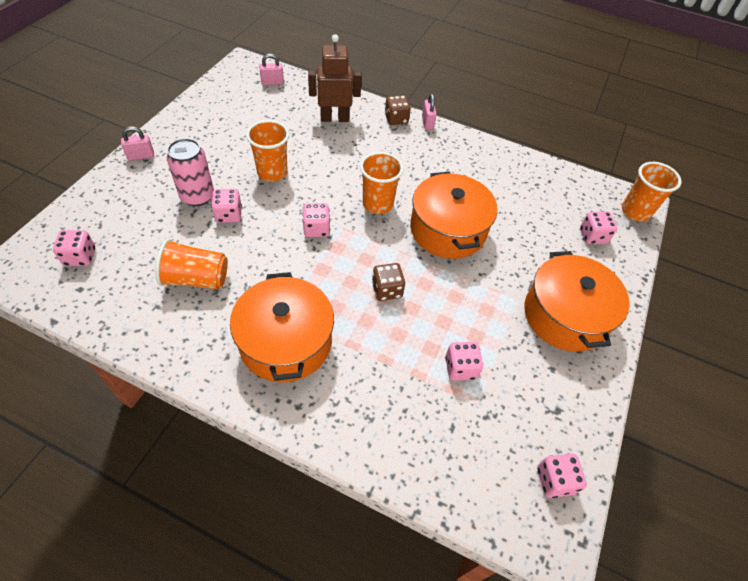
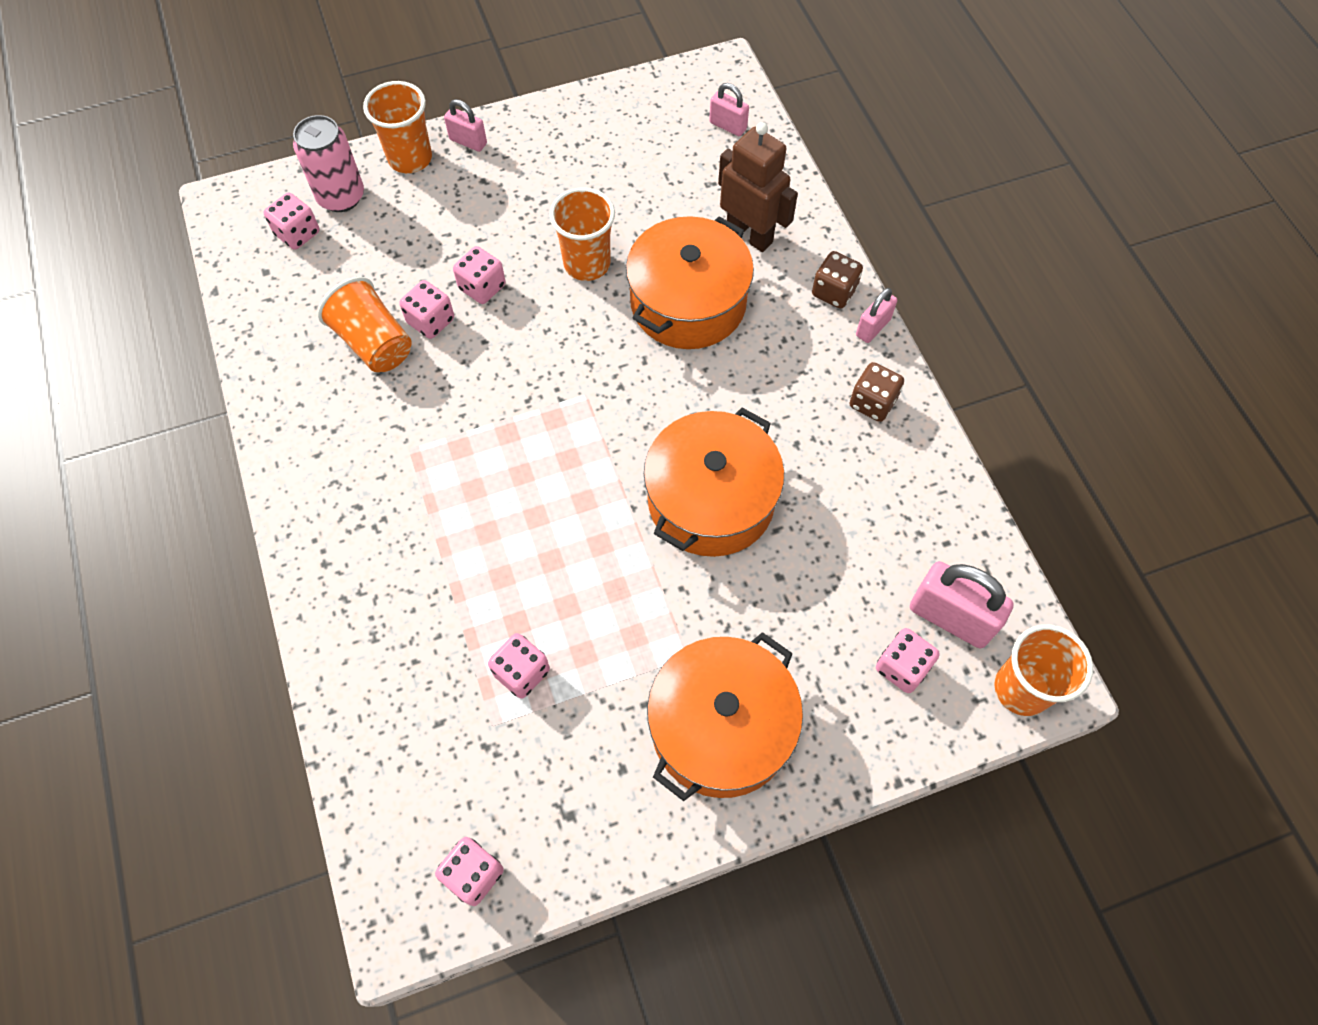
camera: 50 degrees right, 10 degrees up
(197, 196) = (474, 238): pink can -> pink can (341, 197)
(285, 342) = (383, 486): orange pot -> orange pot (688, 302)
(316, 229) = (556, 377): pink dice -> pink dice (431, 321)
(377, 204) = (664, 398): orange cup -> orange cup (410, 158)
(387, 290) = (548, 516): brown dice -> brown dice (872, 403)
(584, 205) = (950, 617): none -> pink padlock

